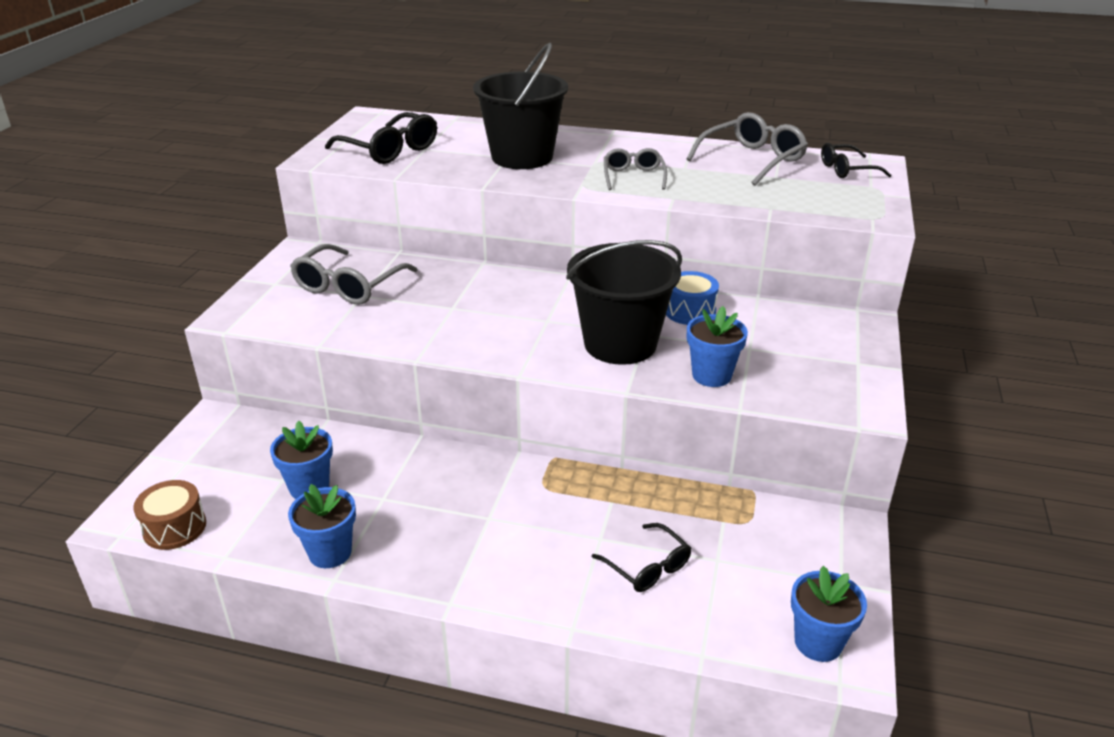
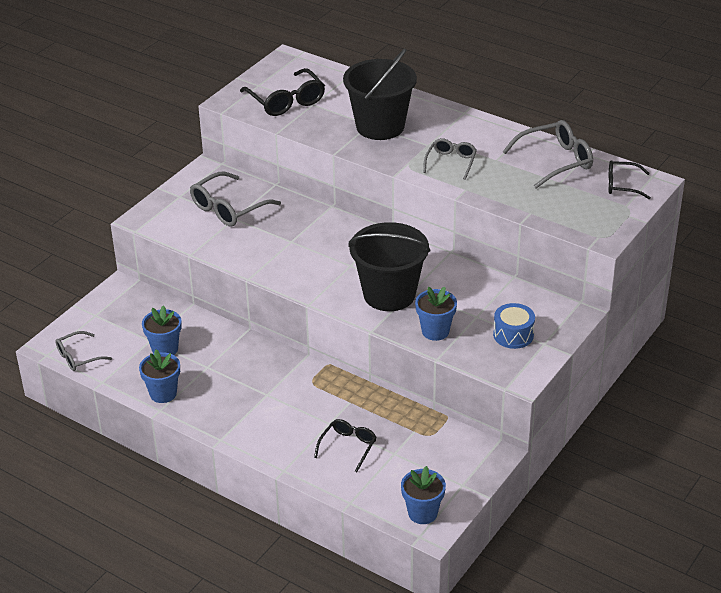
camera: 20 degrees right, 5 degrees up
(174, 527) = (78, 357): brown drum -> grey glasses
(647, 567) = (348, 447): black glasses -> black glasses turned 135 degrees counterclockwise
(689, 311) = (455, 278): blue drum -> blue drum (513, 335)

